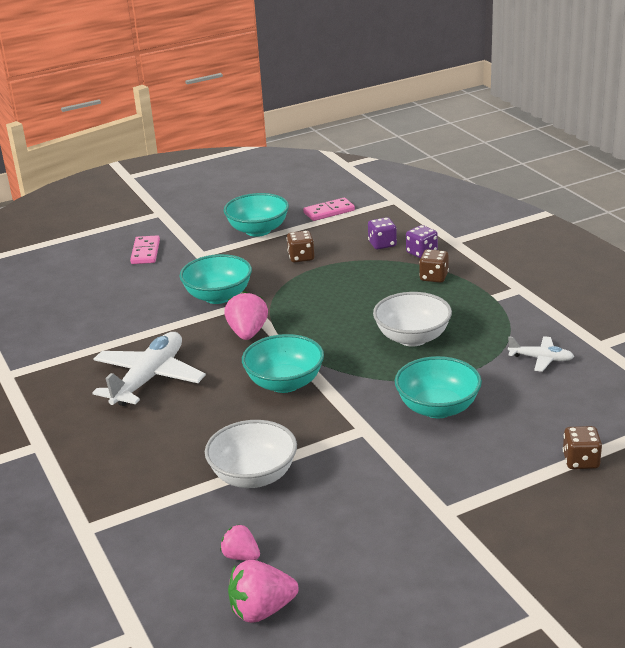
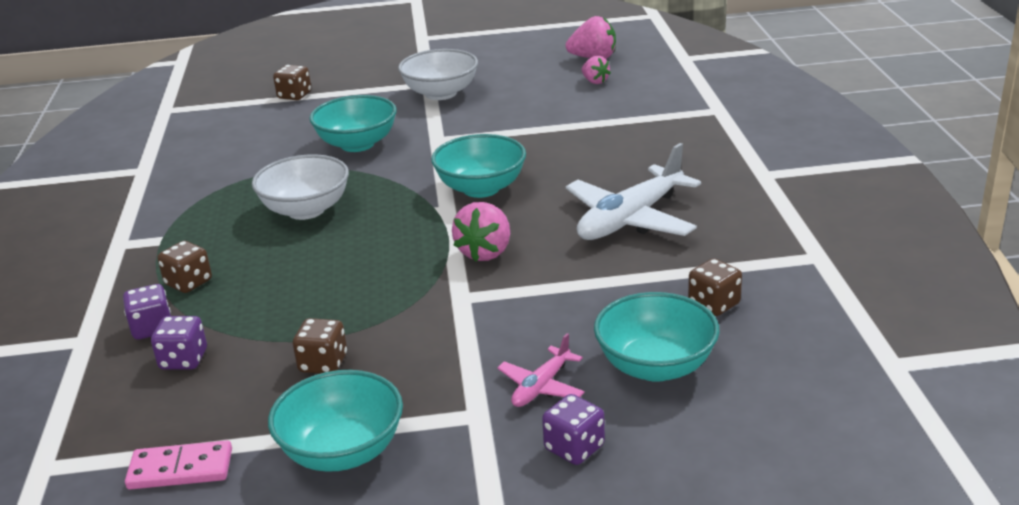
camera: 160 degrees left, 0 degrees up
(80, 329) = (714, 304): none -> brown dice
(145, 252) = (574, 448): pink domino -> purple dice
(172, 271) = (541, 387): none -> pink plane
(218, 296) = (493, 317): turquoise bowl -> turquoise bowl (655, 366)
(254, 476) = (559, 122): white bowl -> white bowl (441, 93)
(541, 359) = (213, 167): white plane -> none

